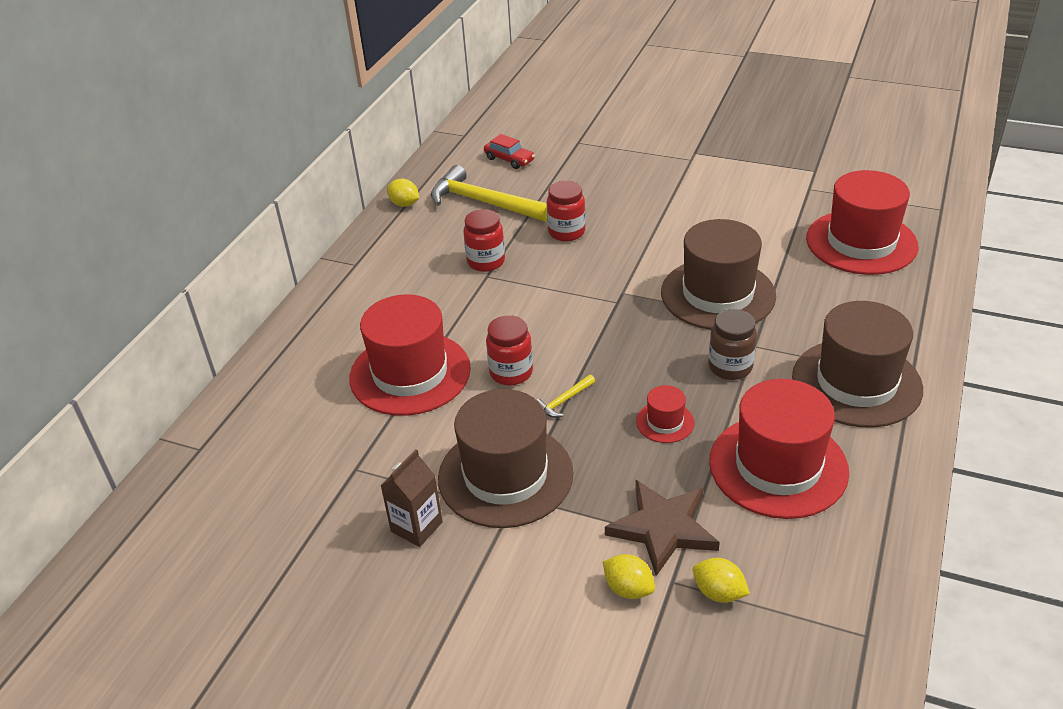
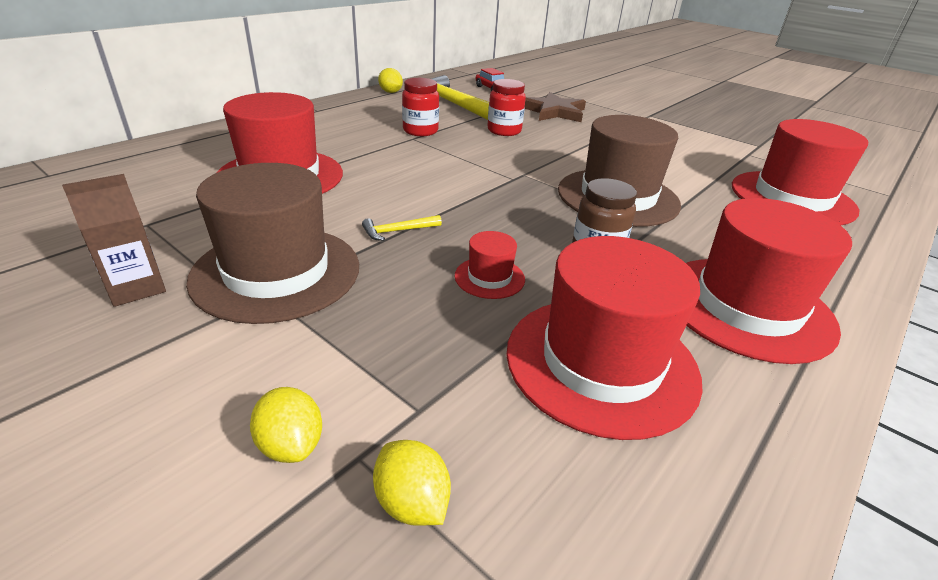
camera: 15 degrees right, 5 degrees down
(511, 372) = (369, 198): red jar -> none
(663, 528) = (401, 384): brown star -> brown star (554, 111)
(856, 383) = (747, 307): brown hat -> red hat

